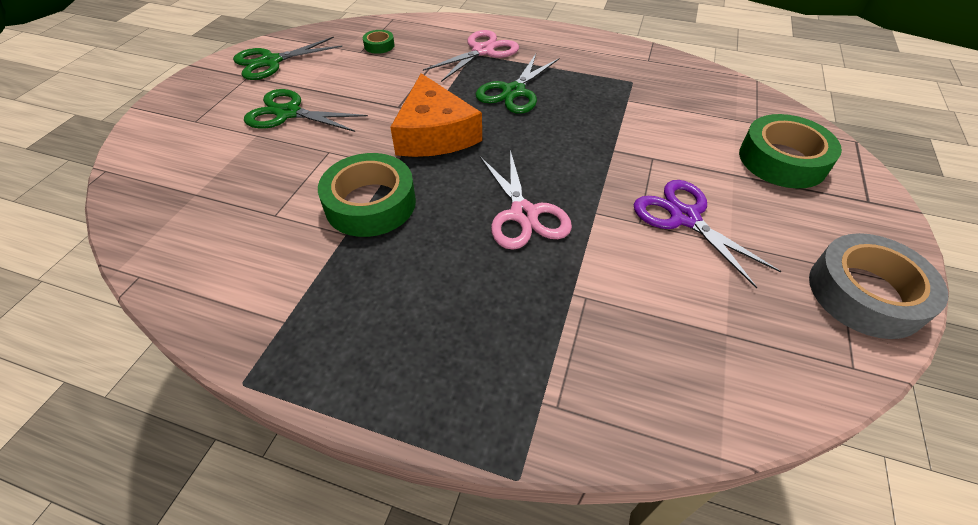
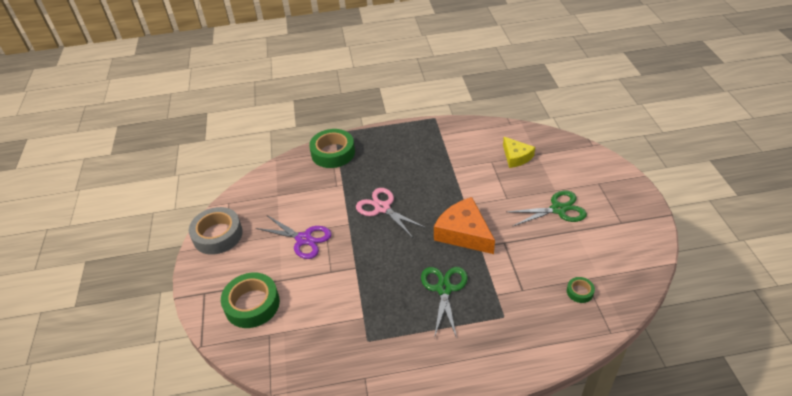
camera: 155 degrees right, 5 degrees down
(229, 204) = (516, 157): none -> yellow cheese
(271, 62) = (627, 240): green scissors -> none
(370, 203) = (456, 183): green tape -> green tape (333, 153)
(483, 51) = (499, 324): pink scissors -> none

